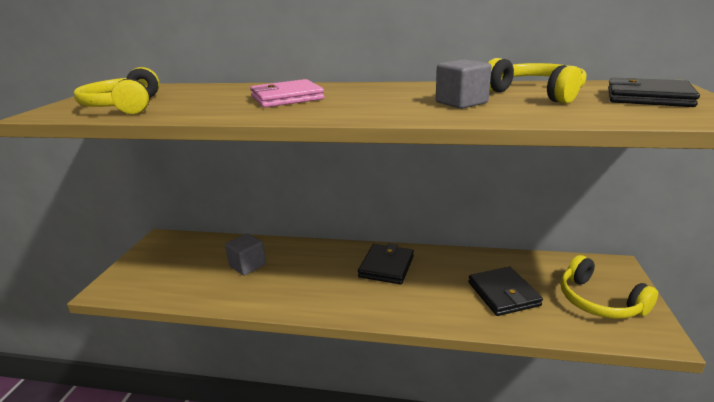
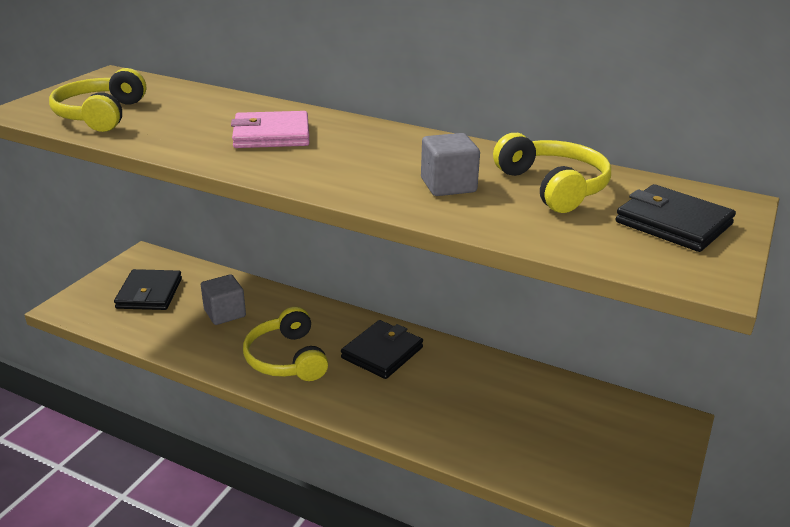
camera: 15 degrees right, 5 degrees up
(503, 294) = (499, 420): black wallet -> black wallet (149, 293)
(599, 301) = (611, 459): yellow headphones -> yellow headphones (286, 358)

